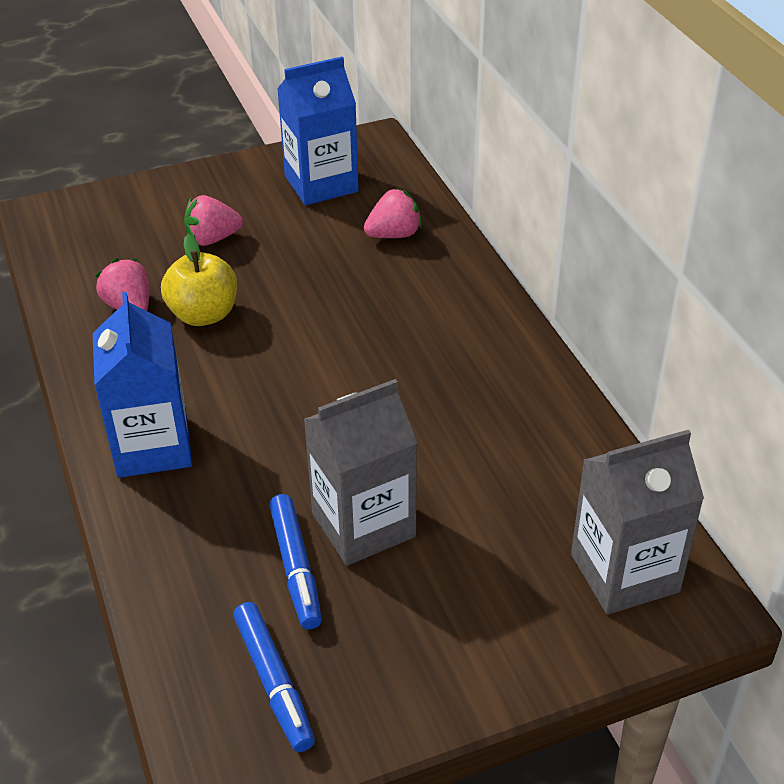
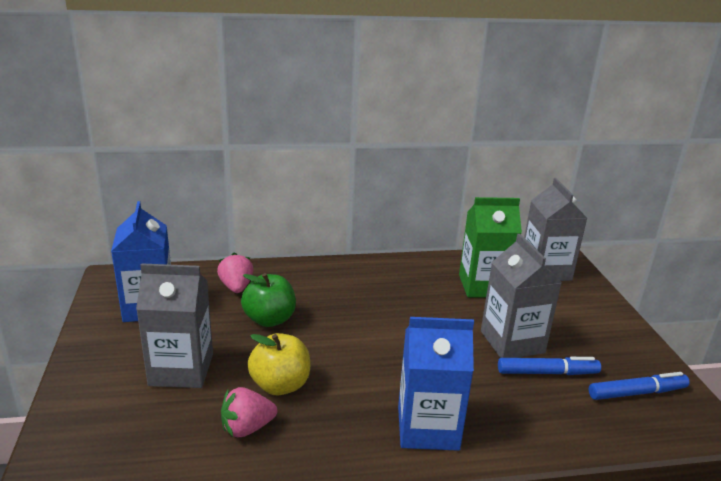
camera: 80 degrees left, 15 degrees down
(212, 239) = (181, 369): pink strawberry -> grey carton
(331, 278) = (269, 319): none -> green apple
(520, 484) = (483, 286): none -> green carton

